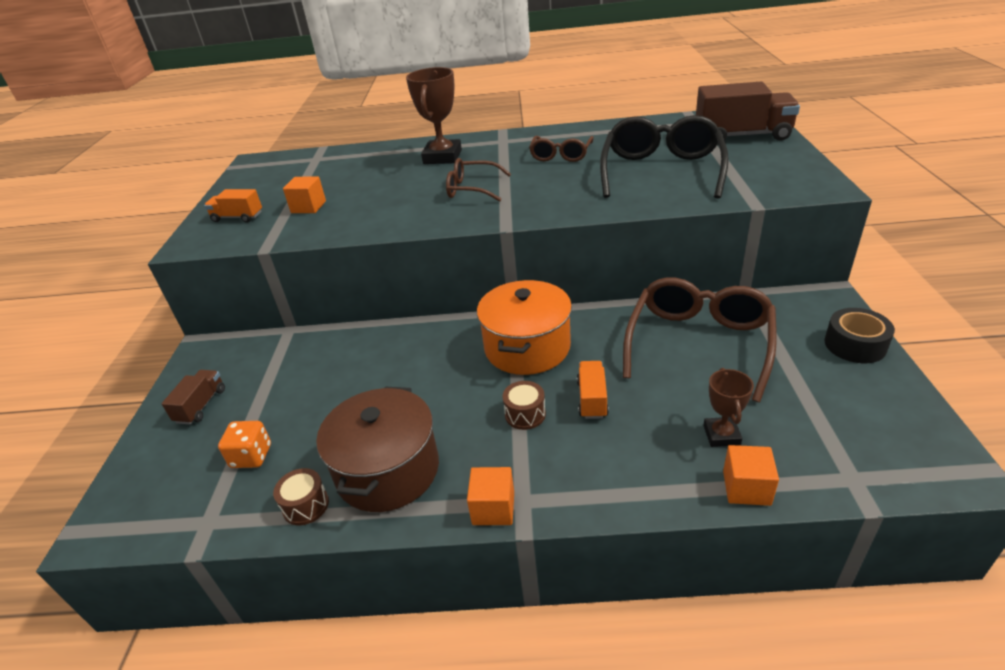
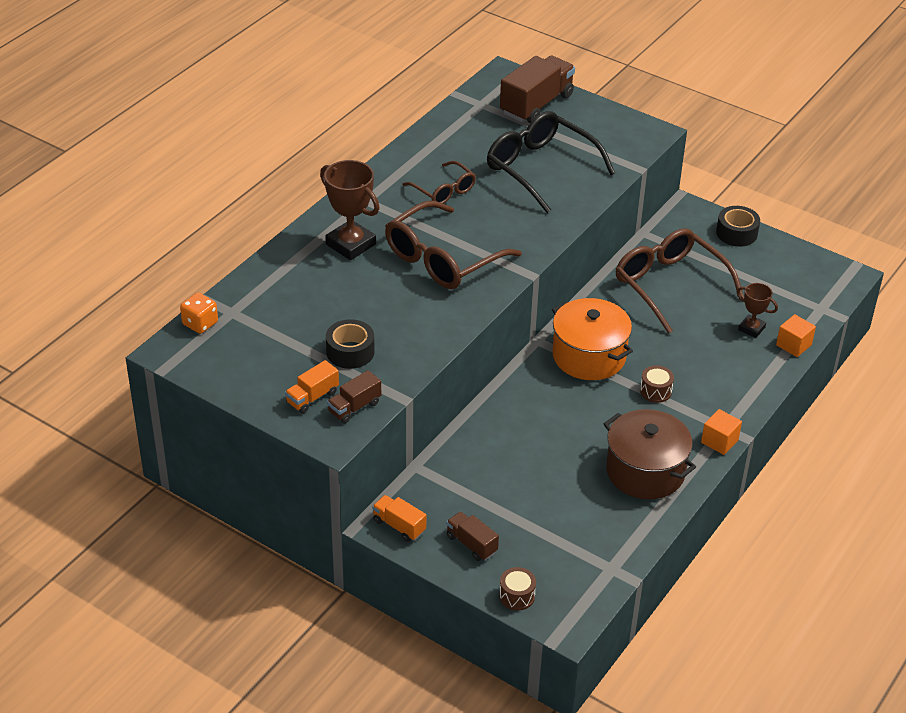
camera: 60 degrees left, 5 degrees up
(237, 236) = (354, 407): none -> brown truck
(251, 456) = (565, 531): orange dice -> orange dice (200, 323)
(306, 505) = (641, 518): brown drum -> brown drum (517, 596)
(308, 207) = (350, 352): orange cube -> black tape
(472, 189) = (442, 259): brown glasses -> brown glasses, size x1.79
(592, 399) = (672, 357): orange truck -> orange truck (399, 526)

